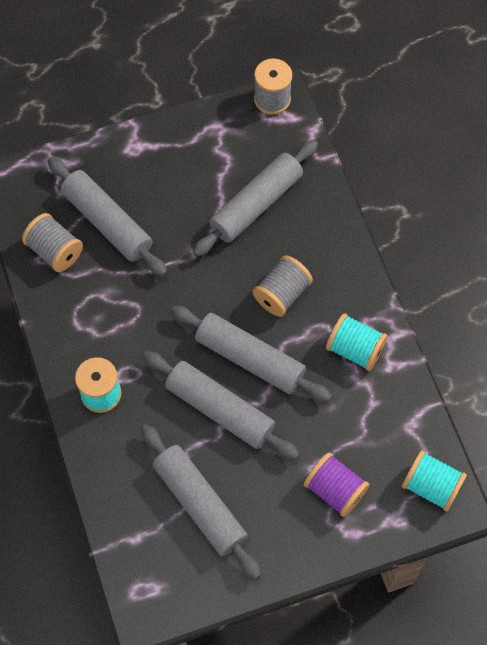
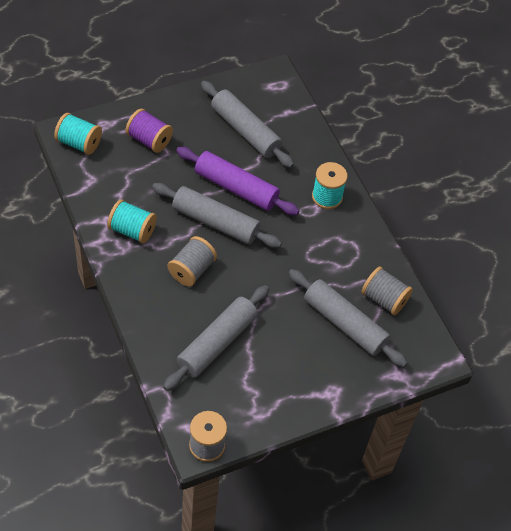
camera: 170 degrees right, 10 degrees down
(220, 410) = (236, 188): grey rolling pin -> purple rolling pin

